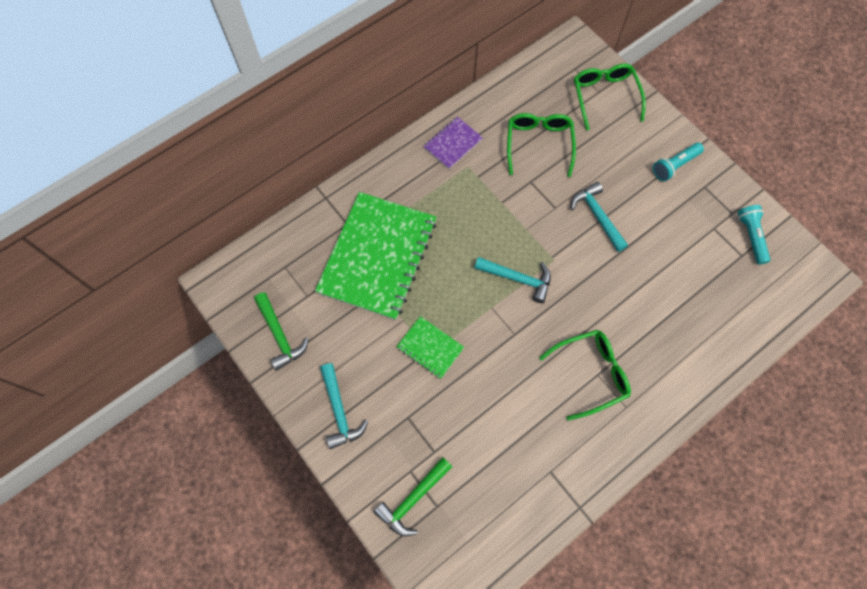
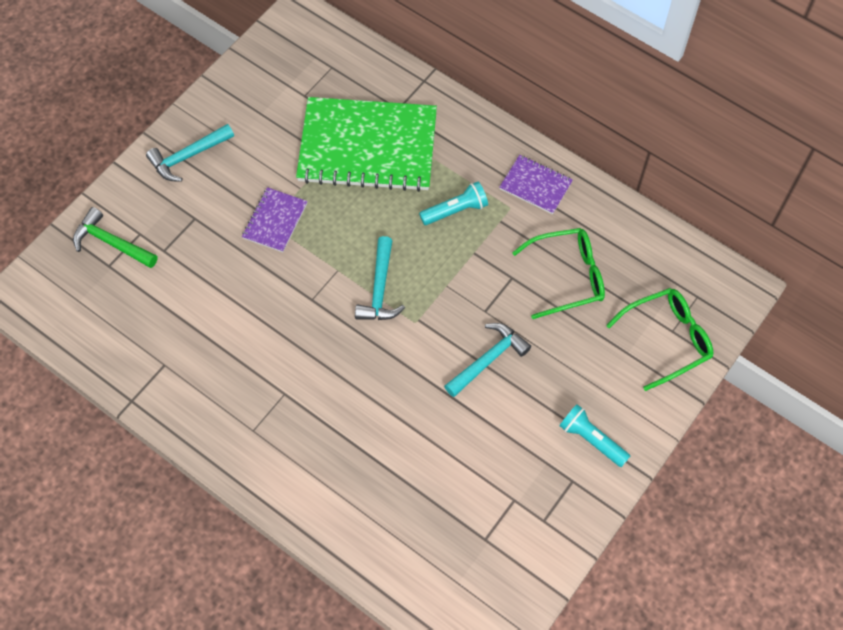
camera: 75 degrees right, 5 degrees down
(279, 335) = (255, 84): green hammer -> none
(430, 348) = (275, 221): green notebook -> purple notebook
(591, 373) = (284, 387): green glasses -> none
(751, 236) = (516, 548): turquoise flashlight -> turquoise flashlight (455, 210)

